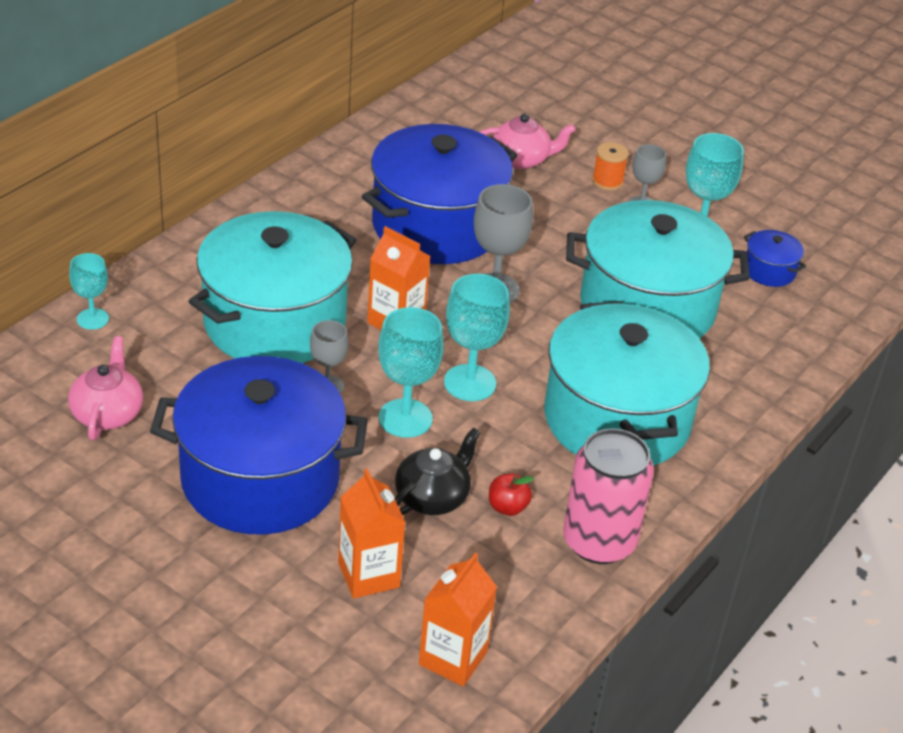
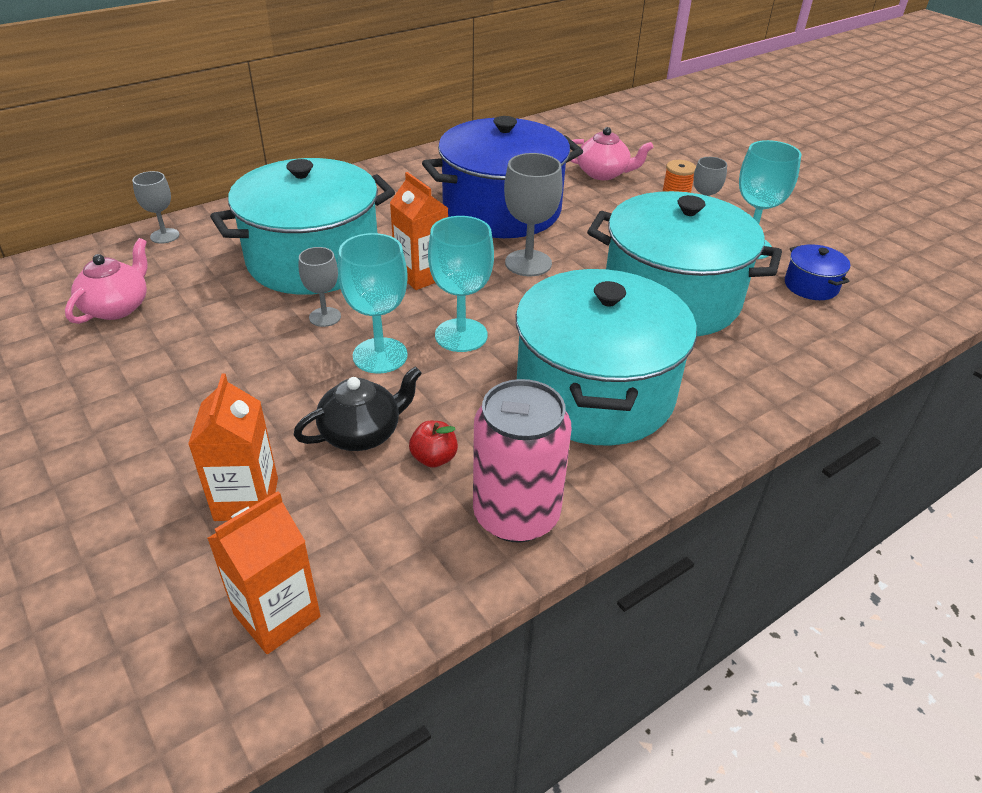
camera: 20 degrees right, 0 degrees up
(92, 319) = (165, 236): turquoise goblet -> grey goblet
(260, 479) = (206, 385): blue pot -> none

